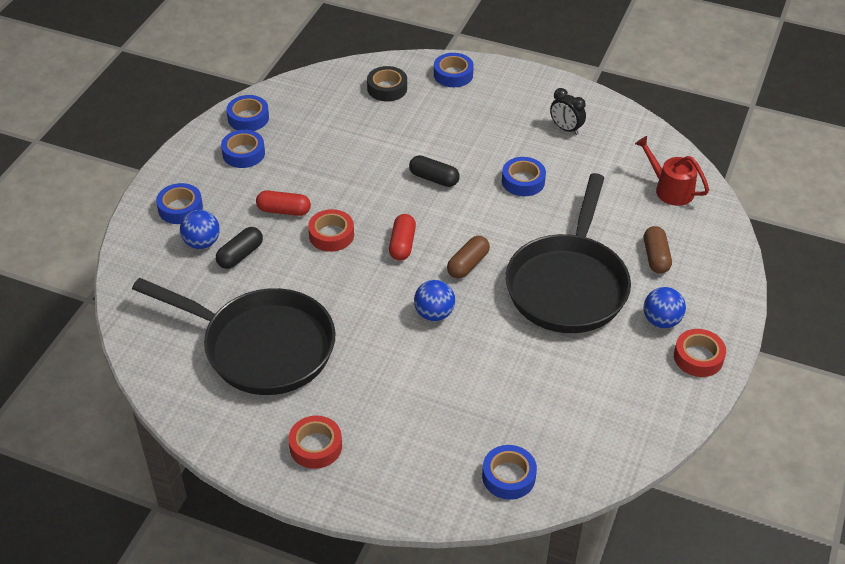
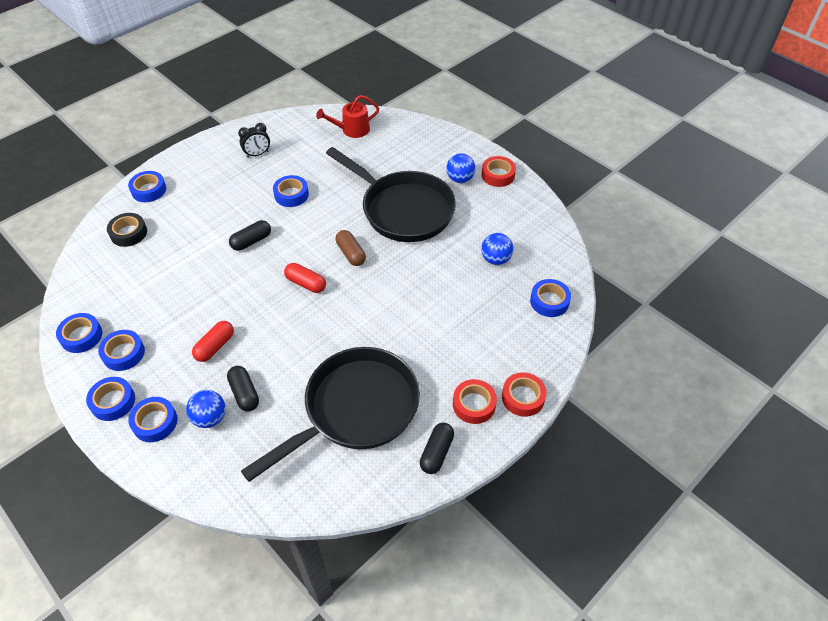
camera: 65 degrees left, 5 degrees up
(189, 171) = (113, 402): none -> blue tape
(239, 433) = (436, 452): none -> black capsule
(331, 235) = (265, 324): red tape -> red tape (523, 397)
(434, 314) = (386, 289): blue ball -> blue ball (495, 259)
(655, 257) = (405, 160): brown capsule -> none

